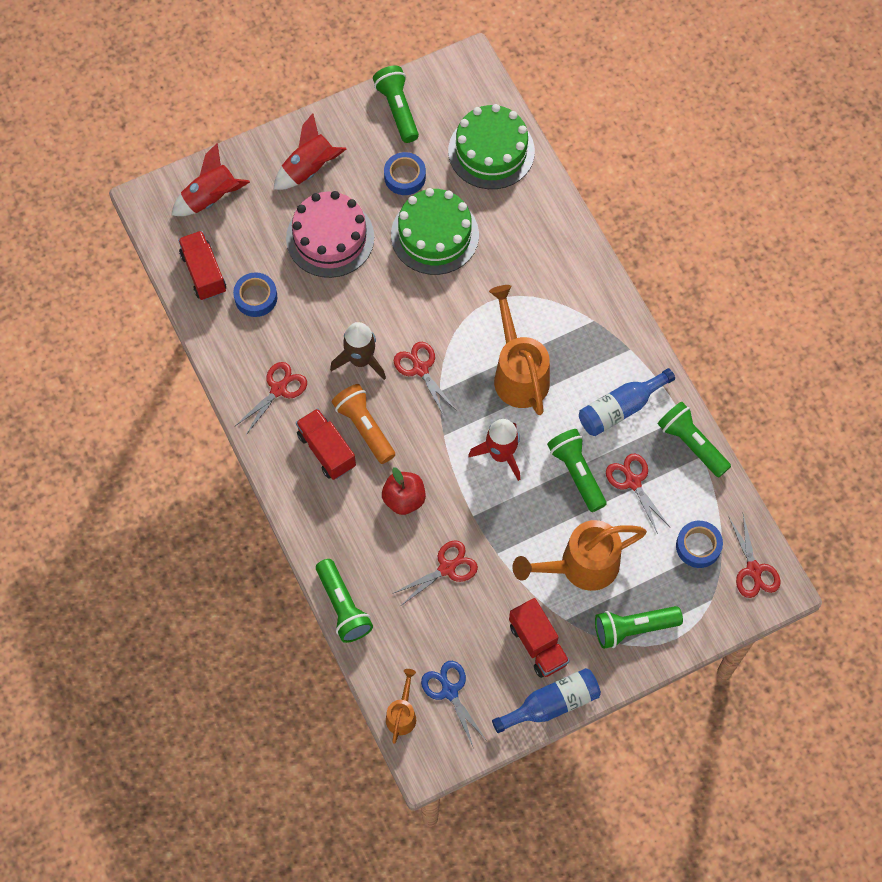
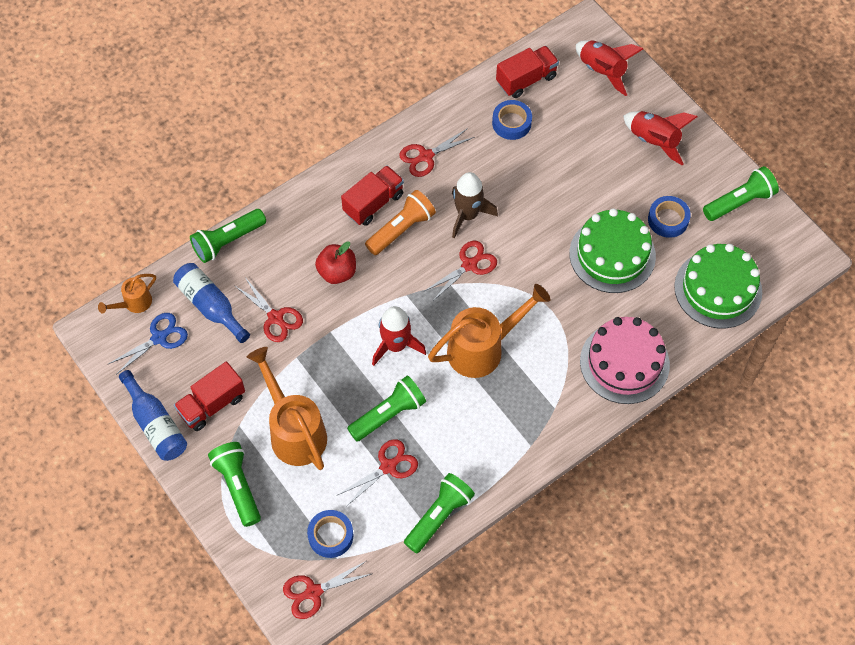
camera: 80 degrees right, 5 degrees down
(279, 389) = (425, 156): red scissors -> red scissors turned 120 degrees clockwise
(330, 238) = (586, 170): pink cake -> pink cake (624, 363)
(402, 714) = (134, 303): orange watering can -> orange watering can turned 135 degrees clockwise
(620, 408) = (464, 445): blue bottle -> blue bottle (210, 306)

